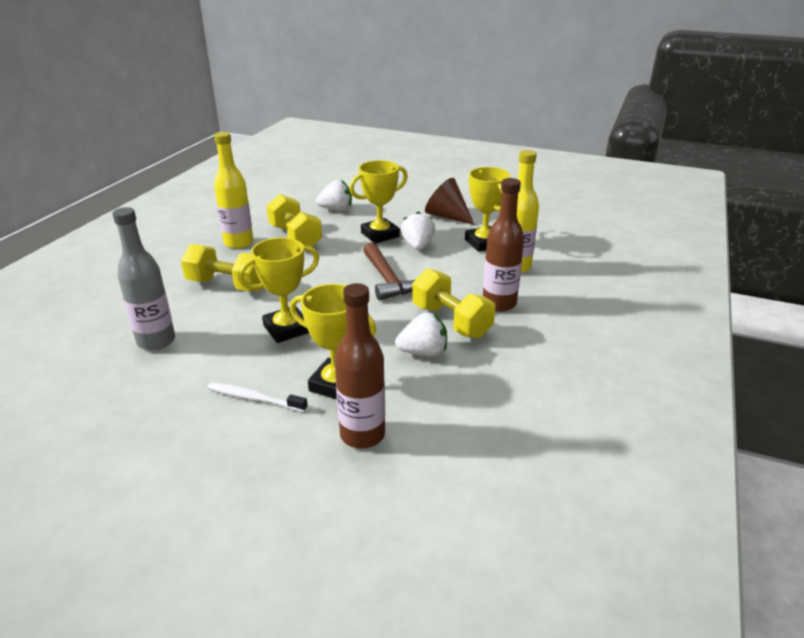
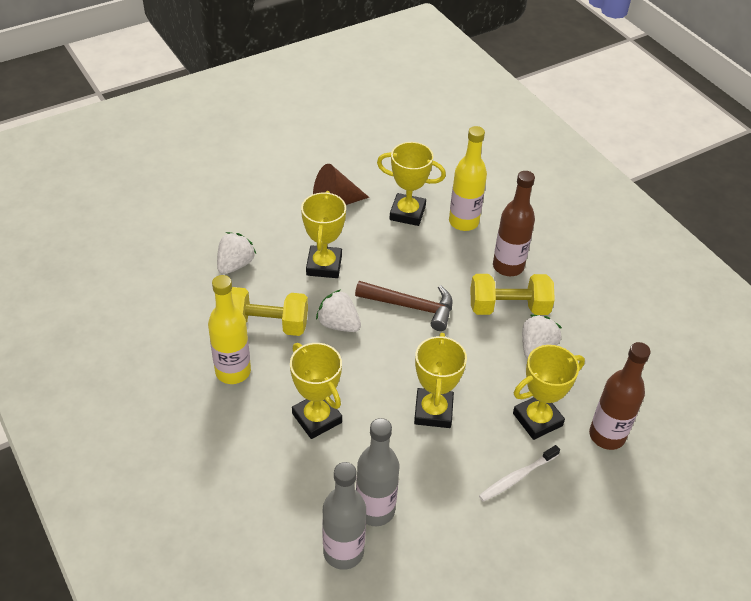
camera: 55 degrees left, 15 degrees up
(103, 343) = (343, 552): none -> grey bottle
(227, 285) = (317, 418): yellow dumbbell -> yellow trophy
(418, 246) = (371, 254): white strawberry -> white strawberry (338, 324)

